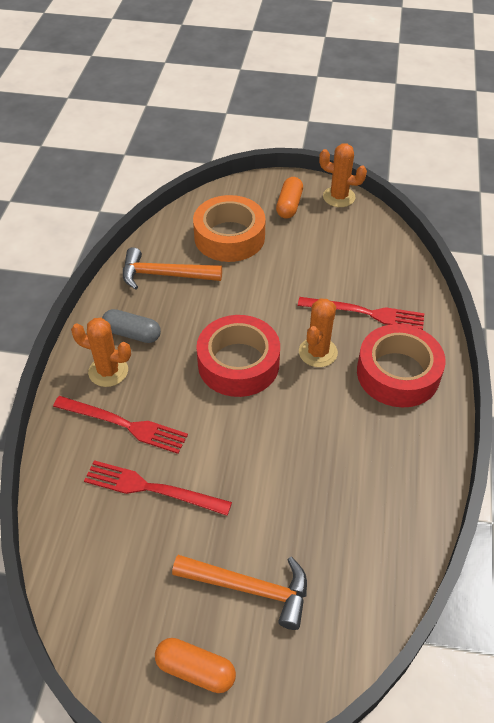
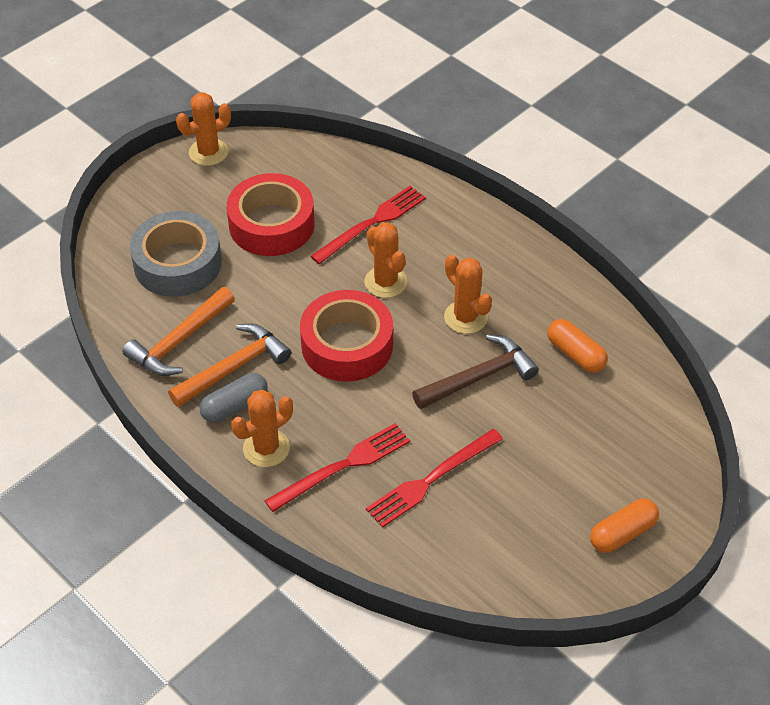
camera: 55 degrees left, 0 degrees up
(229, 237) = (177, 263): orange tape -> grey tape
(250, 588) = (580, 461): orange hammer -> orange hammer (234, 367)
(278, 464) = (479, 377): none -> brown hammer
(289, 205) = (181, 194): orange capsule -> orange capsule (575, 354)
(330, 421) = (465, 317): none -> orange cactus
(398, 373) = (456, 243): red tape -> red tape (271, 224)

